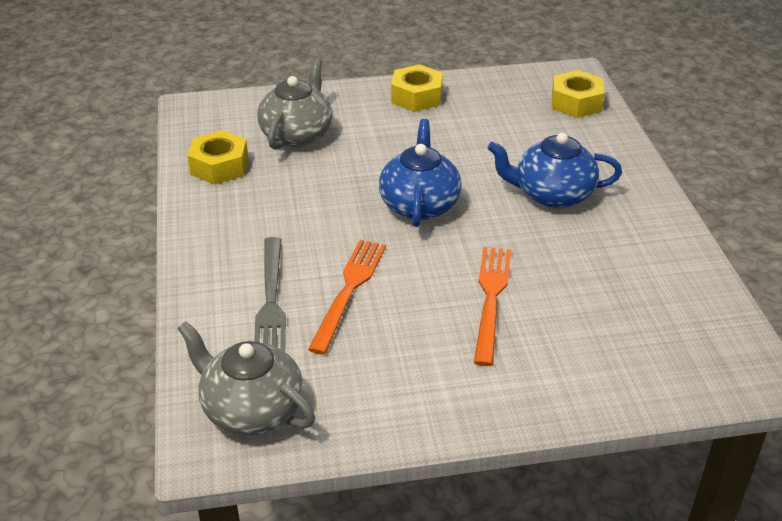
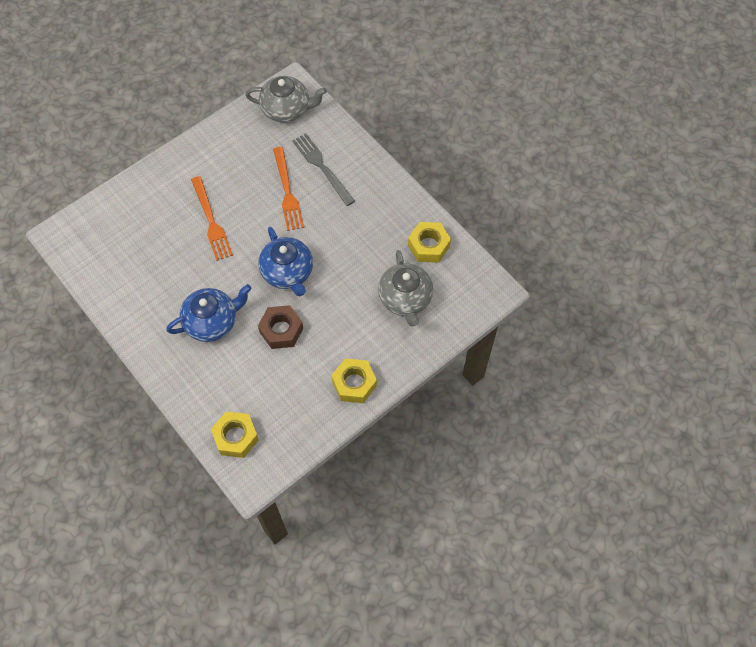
camera: 150 degrees right, 25 degrees up
(468, 159) = (281, 330): none -> brown nut

